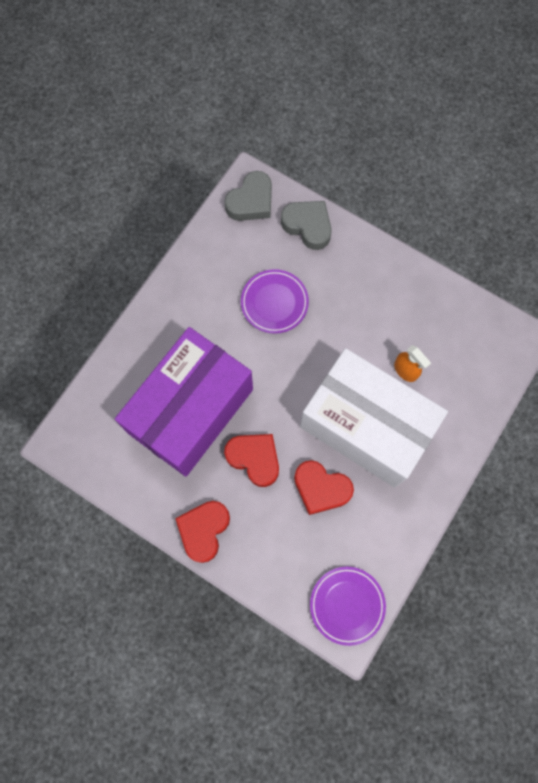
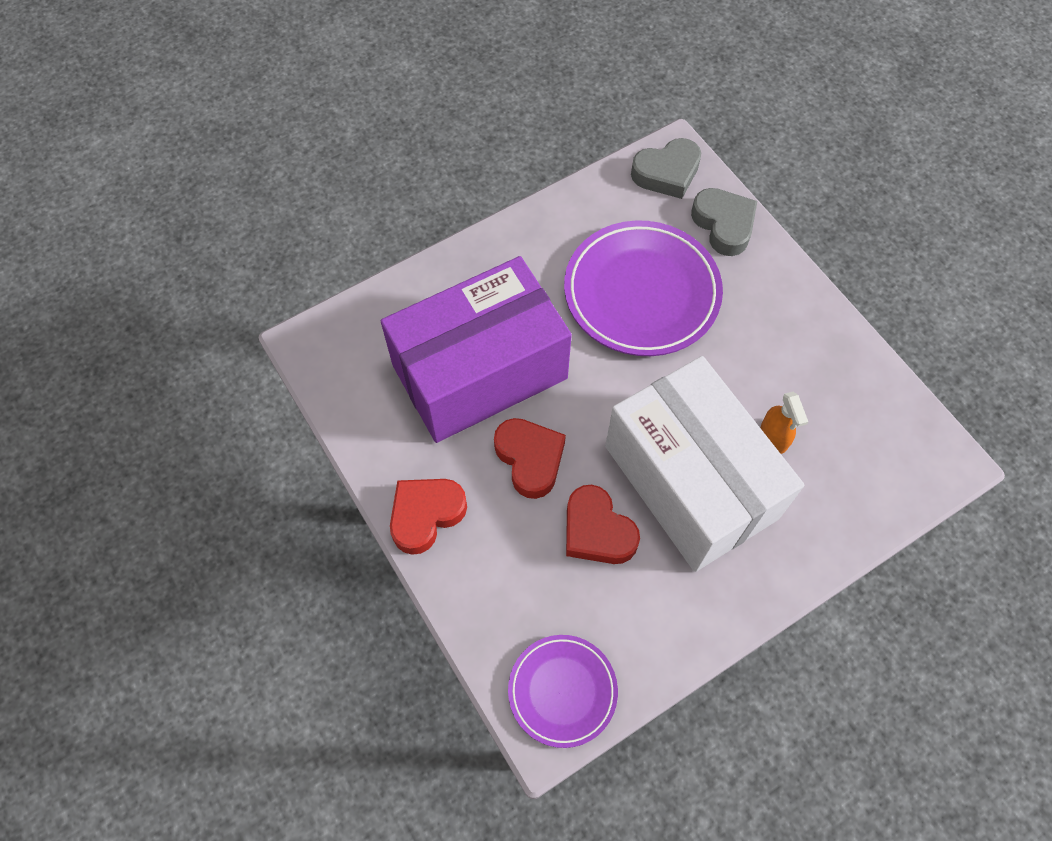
camera: 25 degrees right, 10 degrees down
(274, 303) = (641, 293): purple plate -> purple plate, size x1.73

